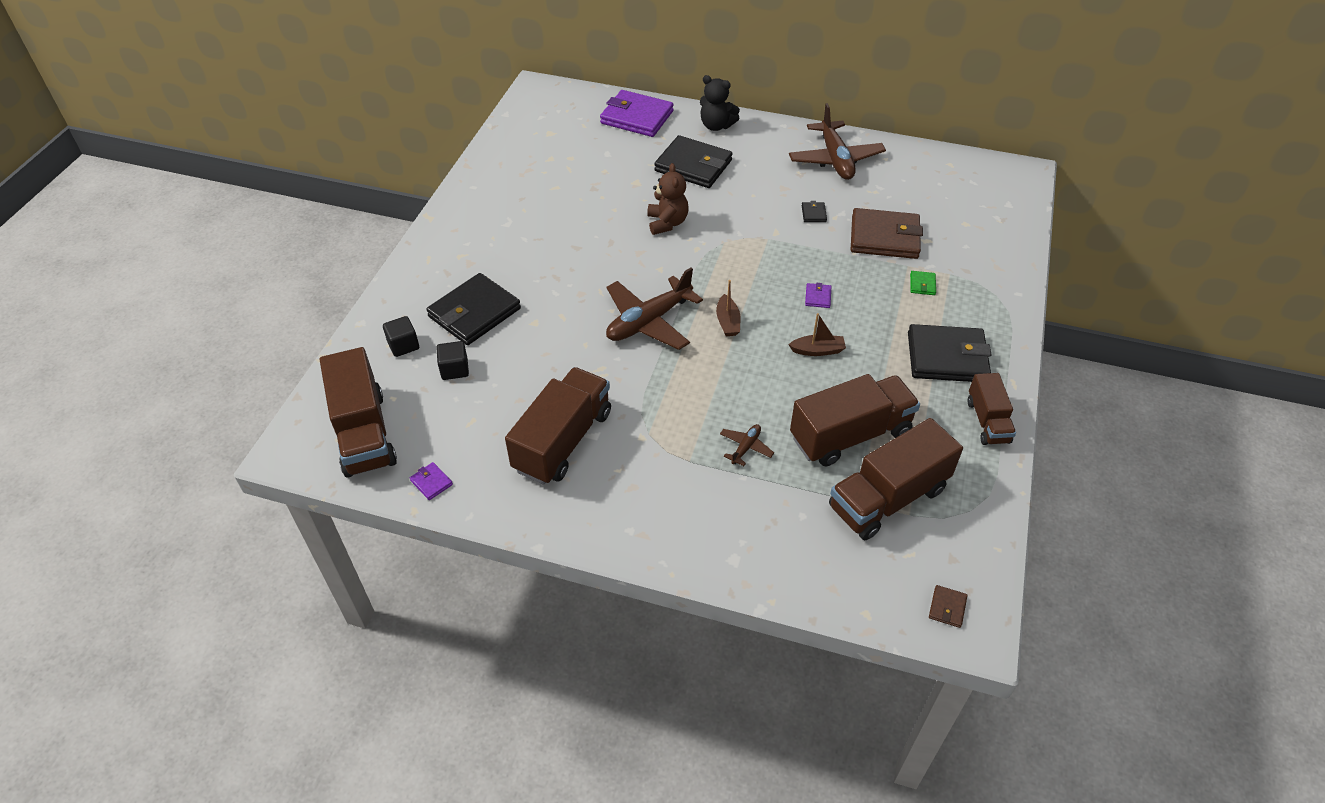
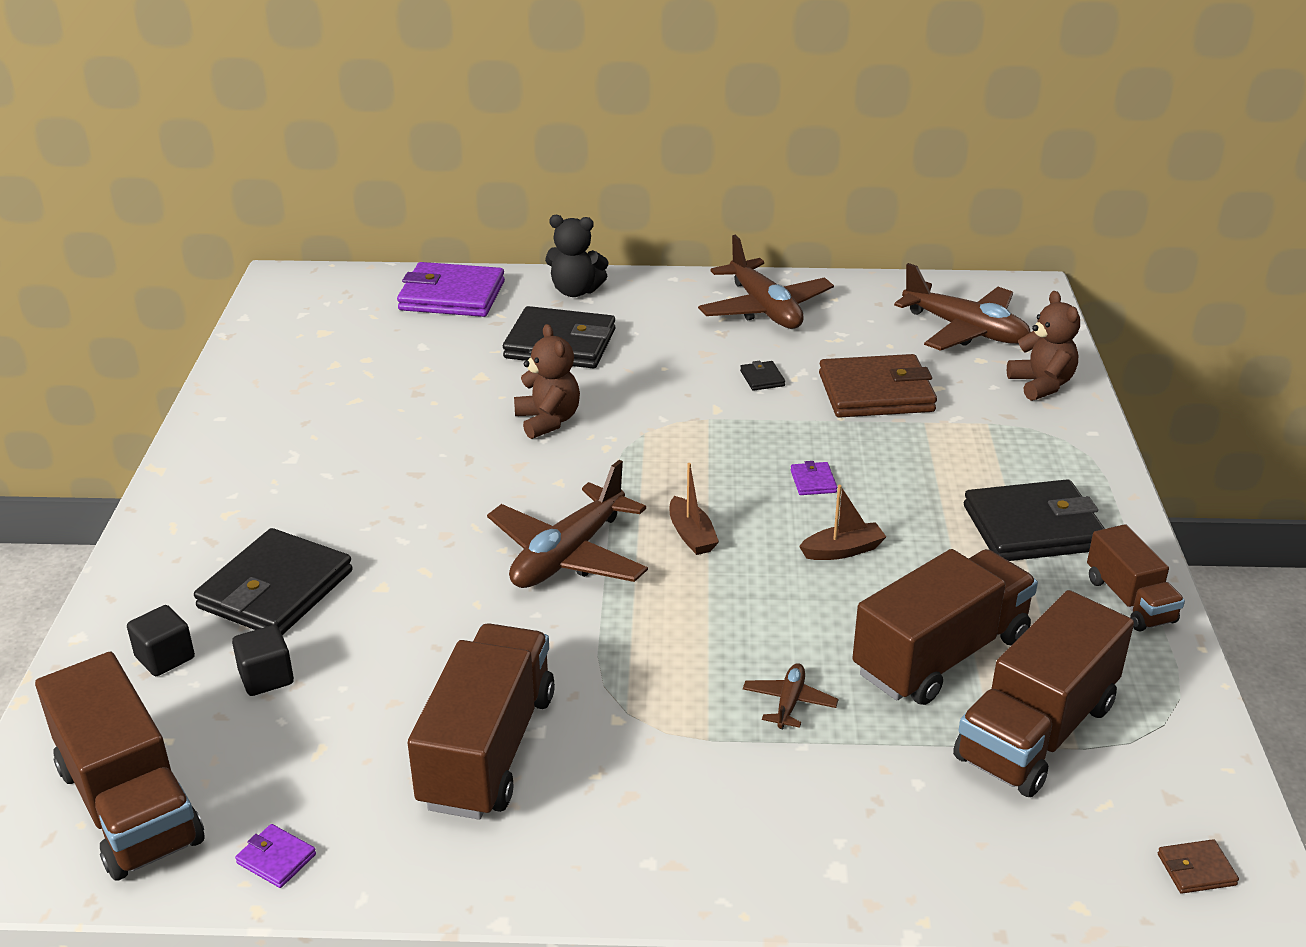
camera: 15 degrees left, 15 degrees down
(922, 284) = (956, 442): green wallet -> none
(947, 607) = (1196, 869): brown wallet -> brown wallet turned 75 degrees clockwise
(965, 198) = (965, 330): none -> brown plane
(999, 250) = (1041, 385): none -> brown teddy bear

